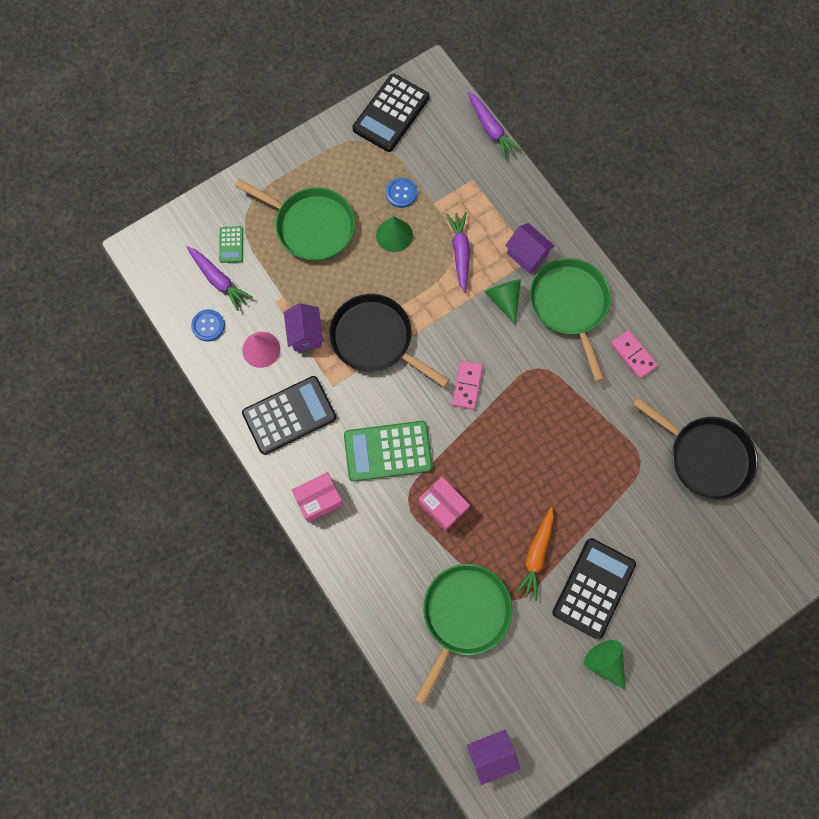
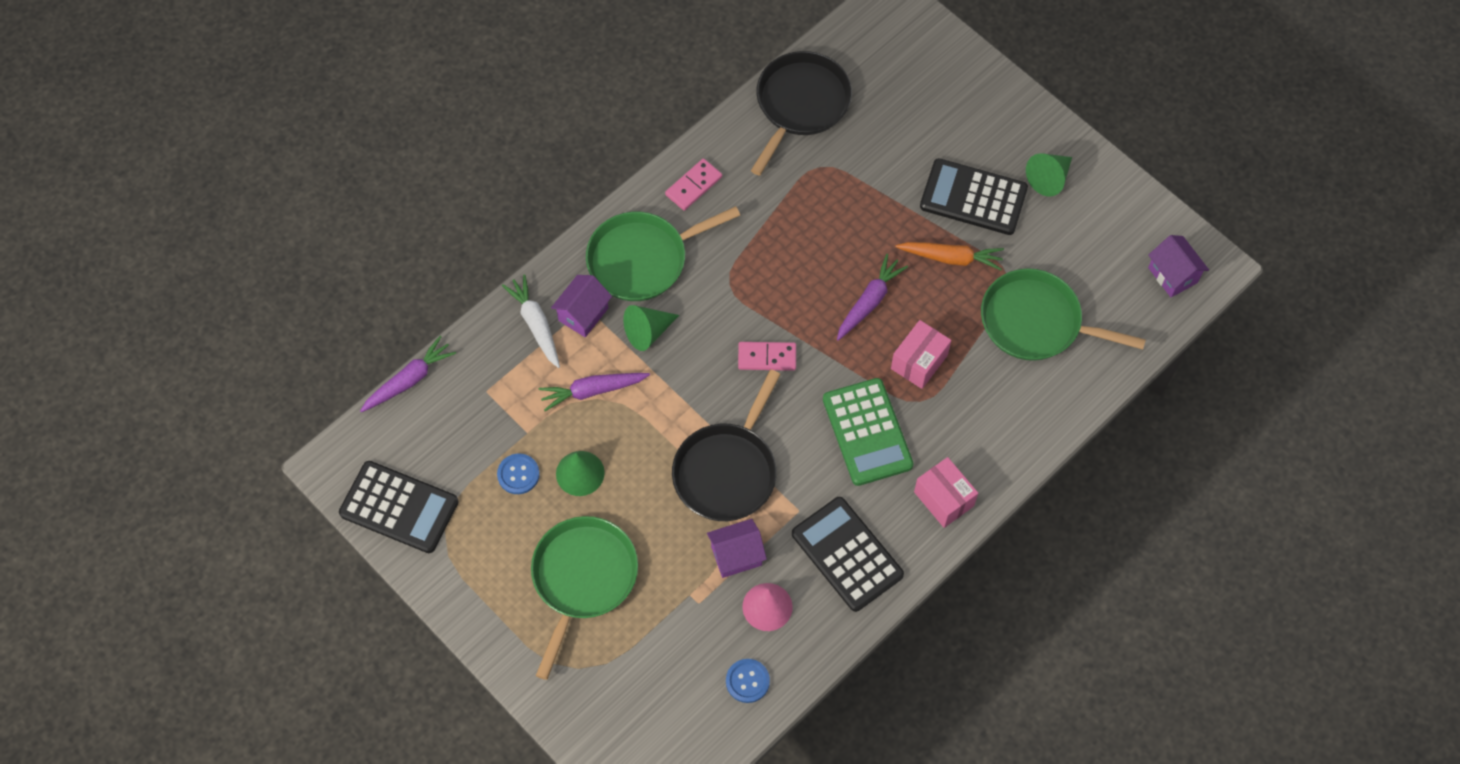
camera: 100 degrees left, 10 degrees down
(218, 280) = (680, 682): purple carrot -> purple carrot (869, 302)
(231, 245) = (626, 677): green calculator -> none
(523, 220) = (536, 324): none -> white carrot

